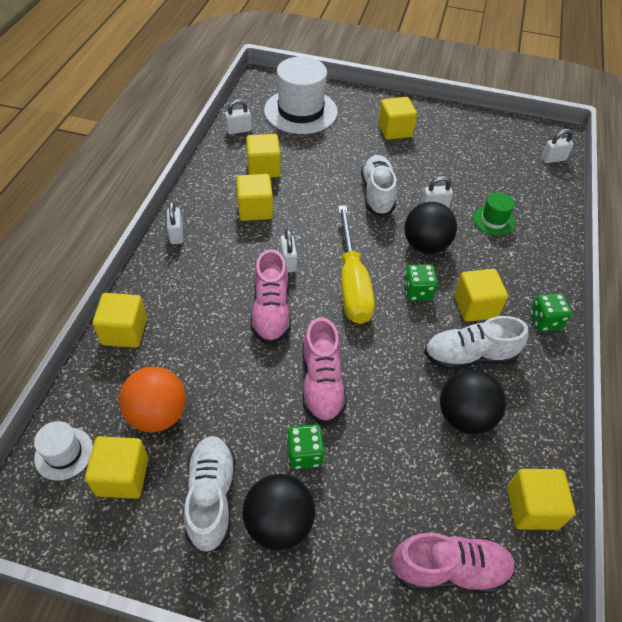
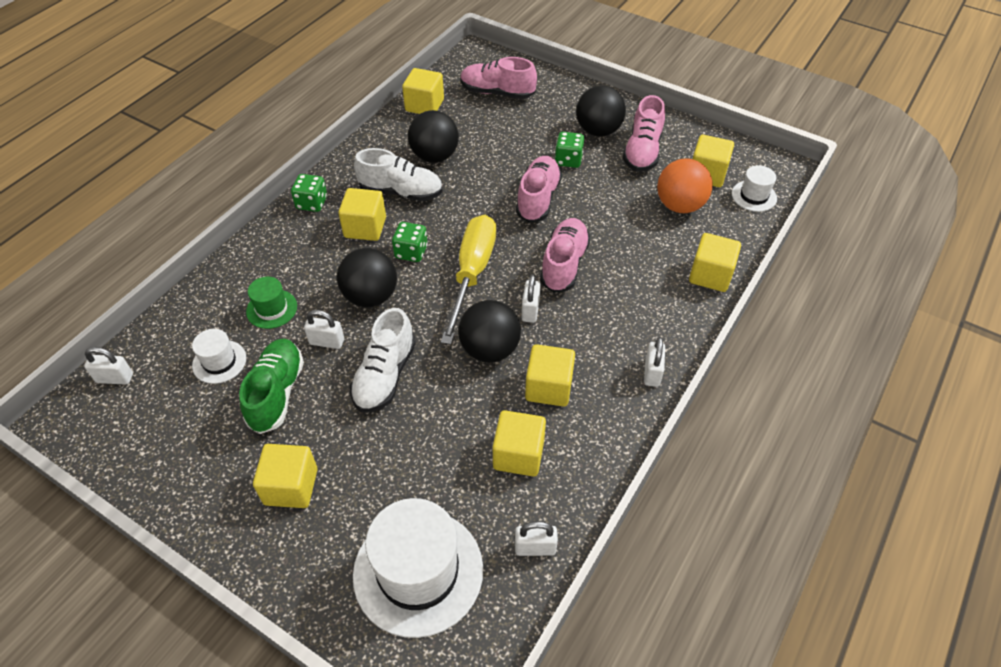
camera: 160 degrees left, 0 degrees up
(211, 497) = (642, 151): white shoe -> pink shoe
(309, 226) = (489, 349): none -> black ball
(442, 171) = (277, 393): none -> green shoe
(497, 180) = (219, 361): none -> white hat

